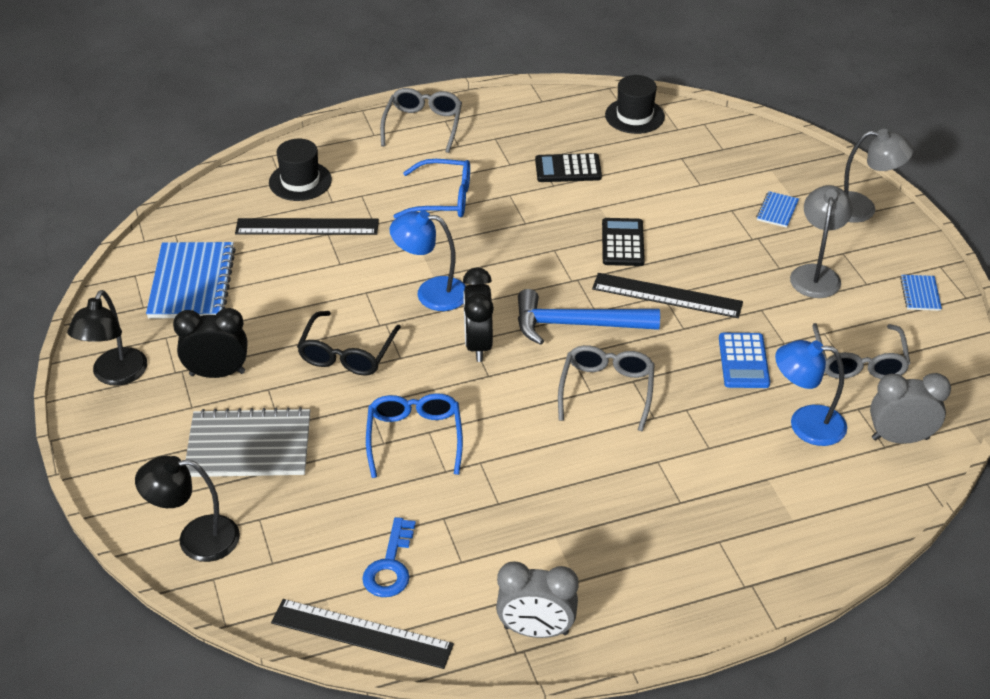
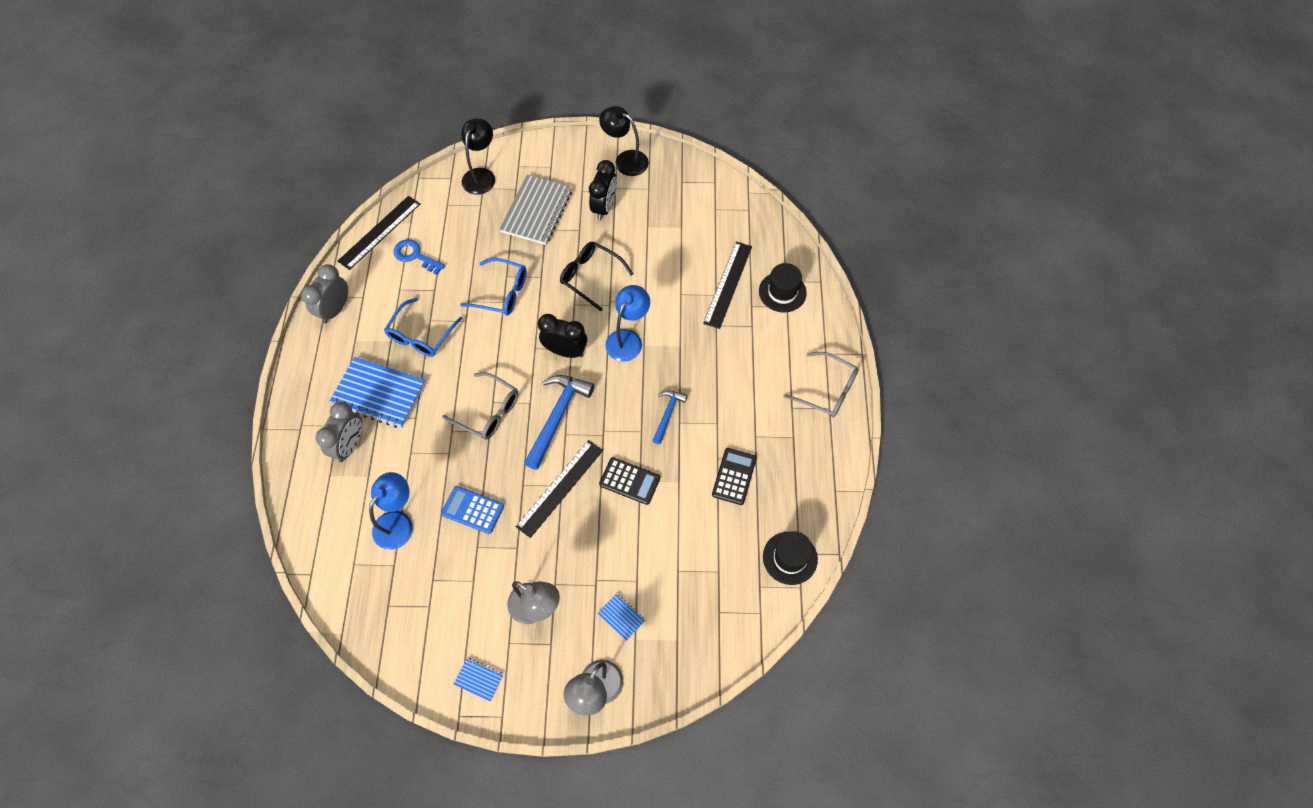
camera: 110 degrees right, 20 degrees up
(192, 283) = (694, 210): blue notebook -> blue notebook (378, 394)
(443, 199) = (728, 377): blue glasses -> blue glasses (421, 335)
(519, 234) = (667, 414): none -> blue hammer
(859, 361) = (434, 590): grey glasses -> none
(900, 438) = (354, 578): grey clock -> grey clock (350, 445)

